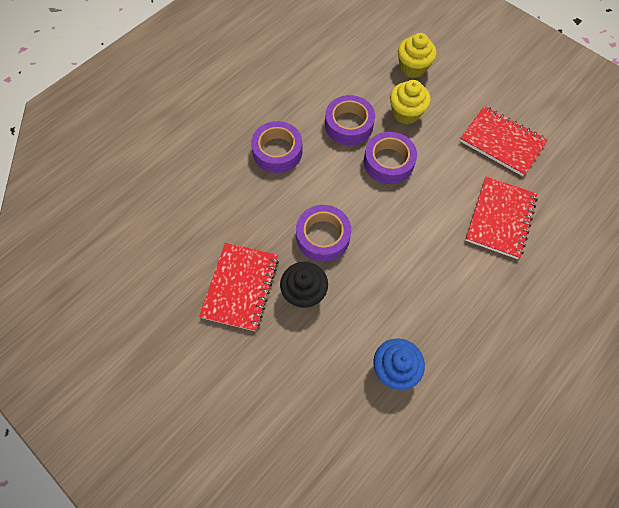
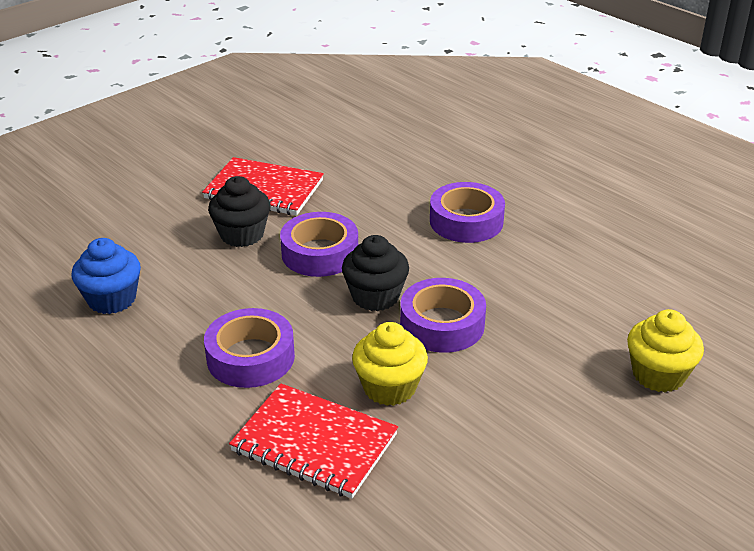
camera: 95 degrees right, 30 degrees down
(349, 125) = (517, 289): purple tape -> purple tape (250, 357)
(366, 199) = (375, 296): none -> black cupcake
(406, 113) = (546, 354): yellow cupcake -> yellow cupcake (389, 387)
(502, 142) = (482, 475): red notebook -> none

